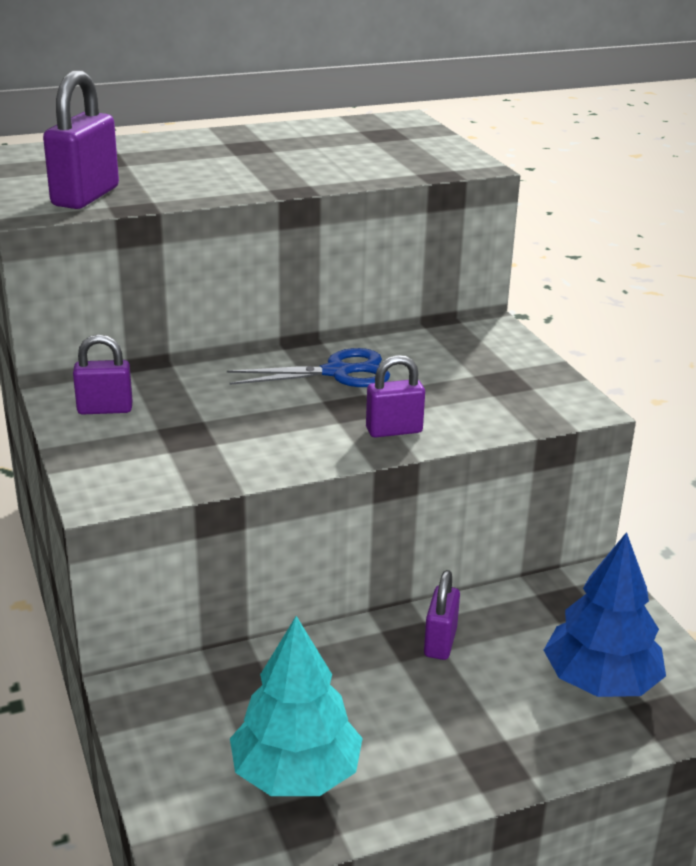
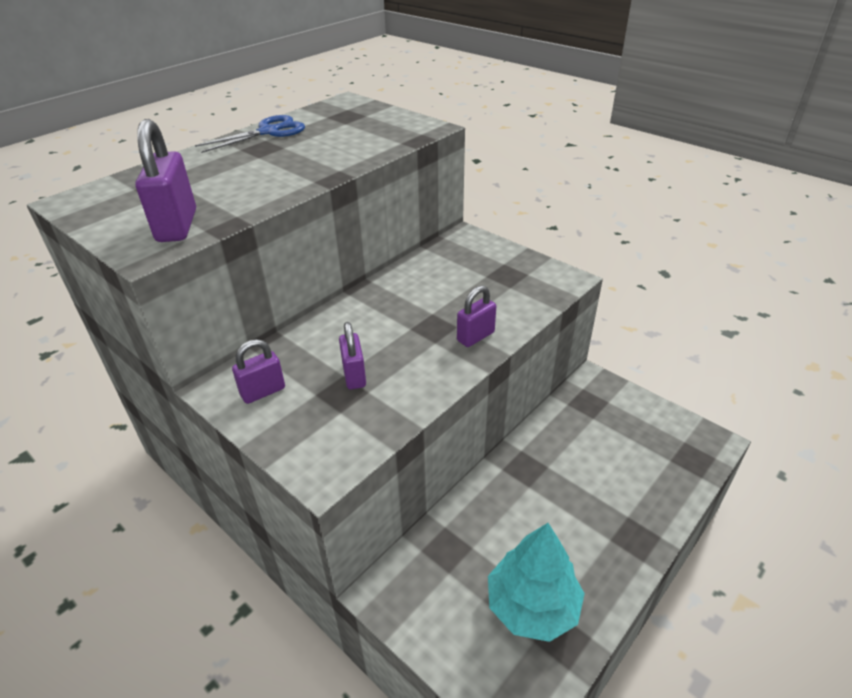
camera: 25 degrees left, 10 degrees up
(336, 372) = (401, 302): blue scissors -> blue scissors (268, 132)
(440, 642) = (542, 462): purple padlock -> purple padlock (354, 375)
(600, 681) = (645, 450): blue tree -> none

